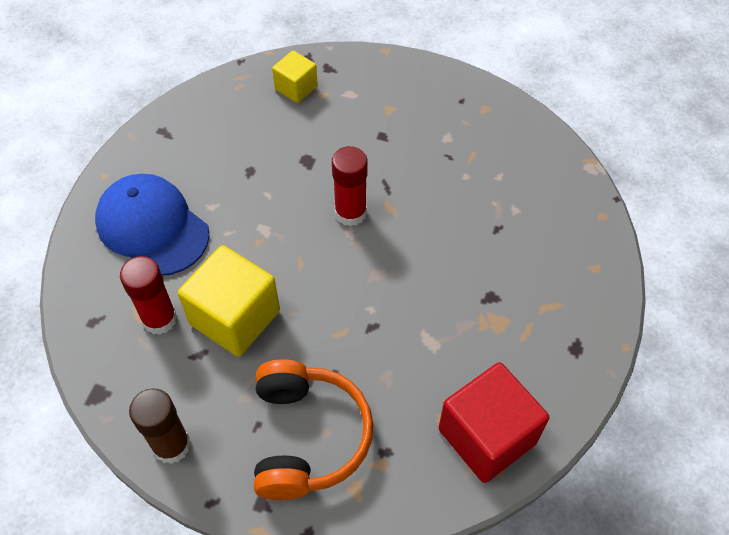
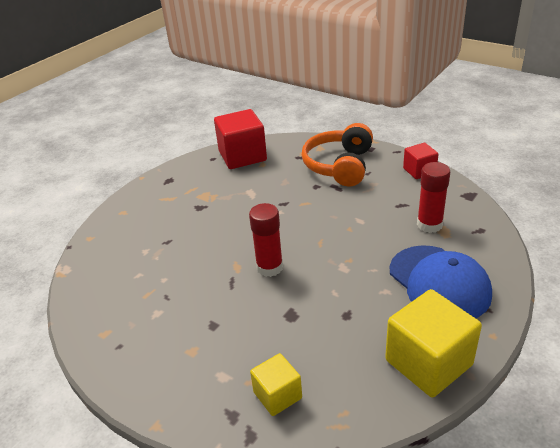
camera: 160 degrees left, 20 degrees down
(171, 445) = (419, 171): brown glue stick -> red cube
(235, 317) = (374, 219): yellow cube -> yellow cube (428, 362)

